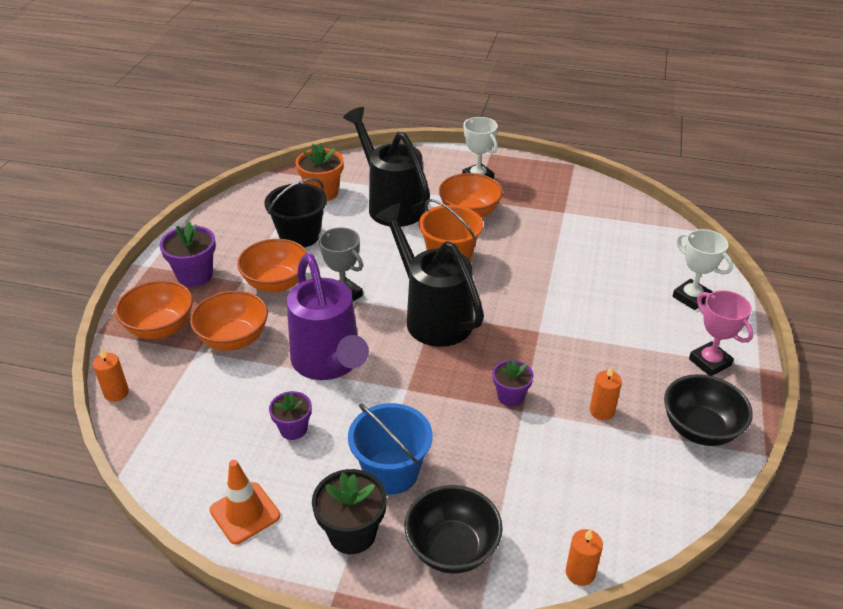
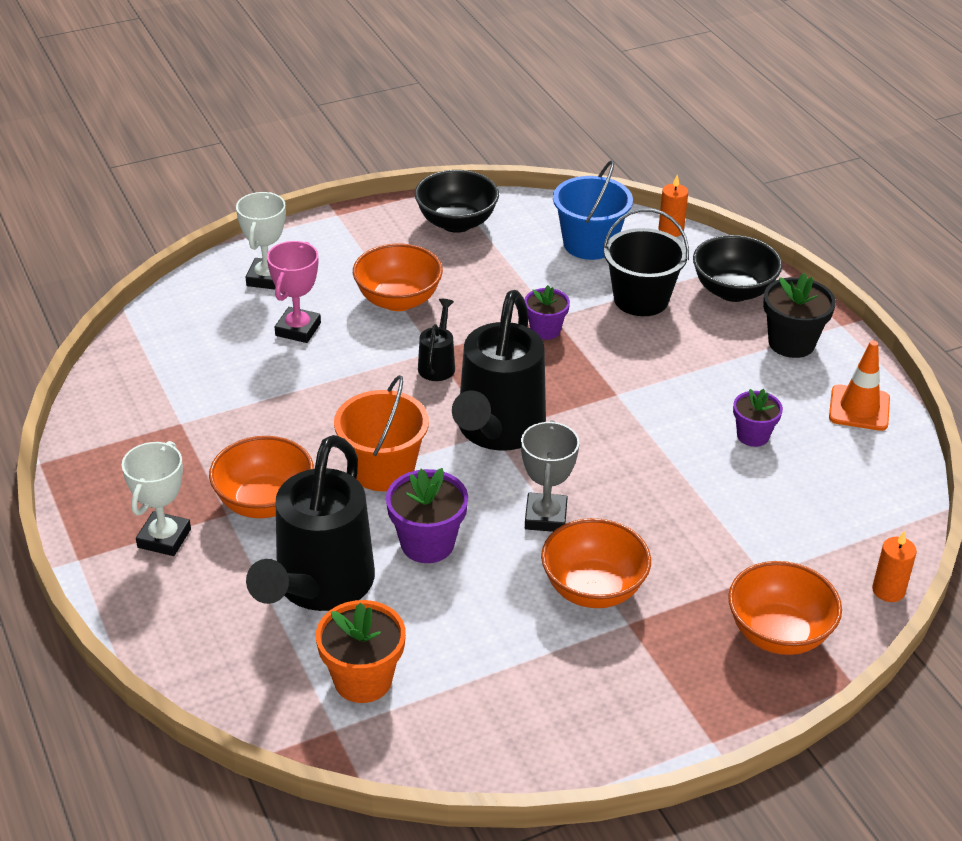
camera: 130 degrees left, 0 degrees up
(195, 275) = (670, 678): purple flower pot -> purple flower pot (427, 544)
(234, 339) = (714, 558): orange bowl -> orange bowl (398, 300)
(299, 235) = (484, 633): black bucket -> black bucket (641, 299)
(329, 362) = (651, 464): purple watering can -> none
(391, 472) = (713, 354): blue bucket -> blue bucket (589, 244)
(522, 325) = (437, 365): none -> black watering can
(602, 411) = (498, 275): orange candle -> none
(709, 362) = (361, 241): pink trophy -> pink trophy (298, 329)

